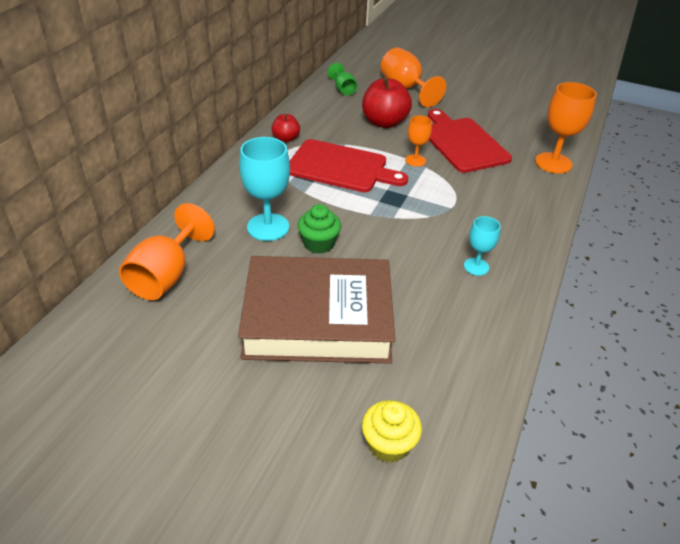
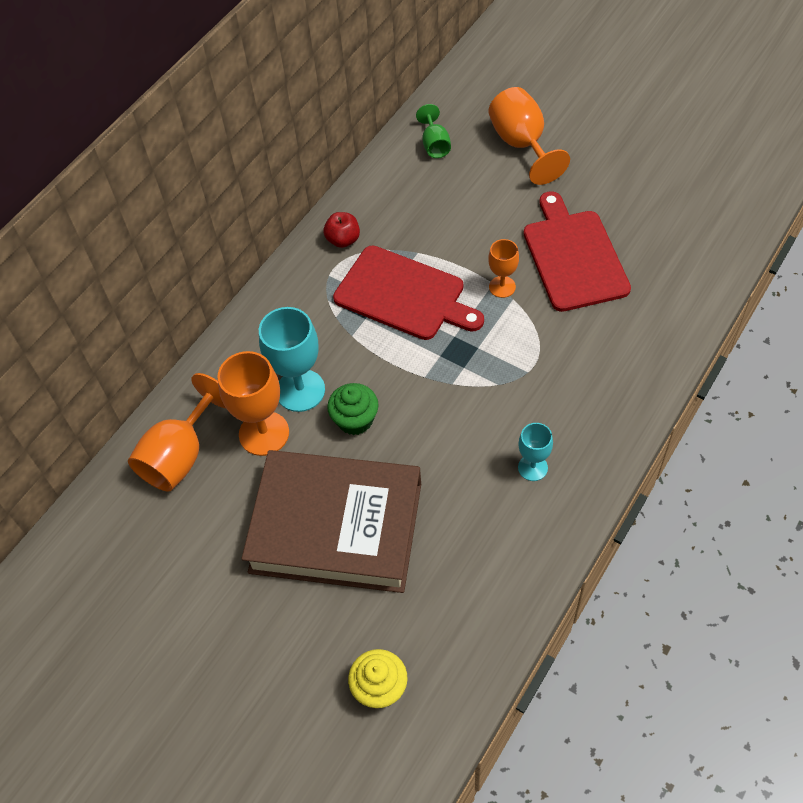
camera: 15 degrees right, 15 degrees up
(384, 122) = (477, 213): red apple -> none
(553, 163) = (686, 299): orange goblet -> orange goblet (264, 433)

